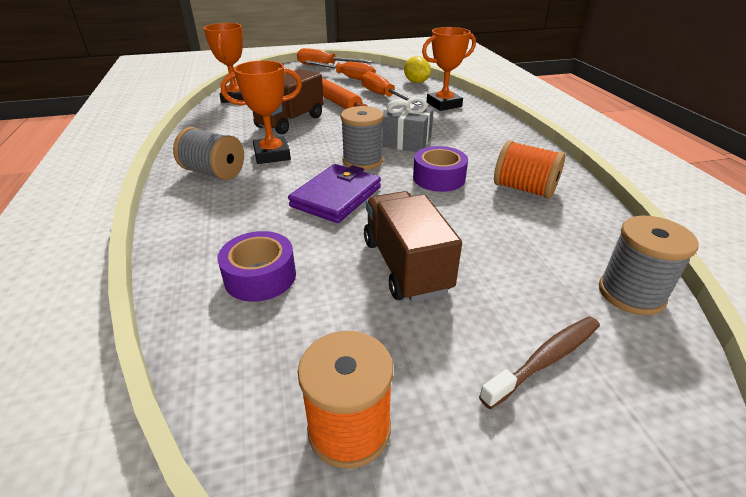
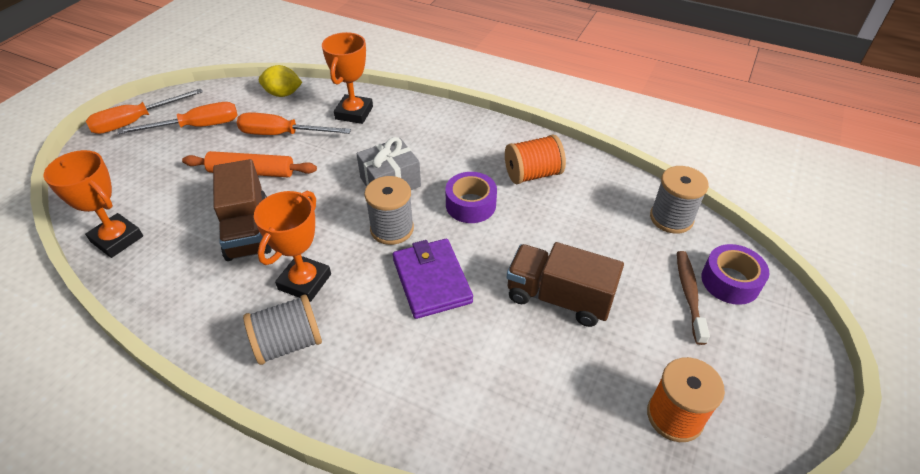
camera: 50 degrees left, 10 degrees up
(260, 276) = (496, 389): purple tape -> purple tape (730, 281)

